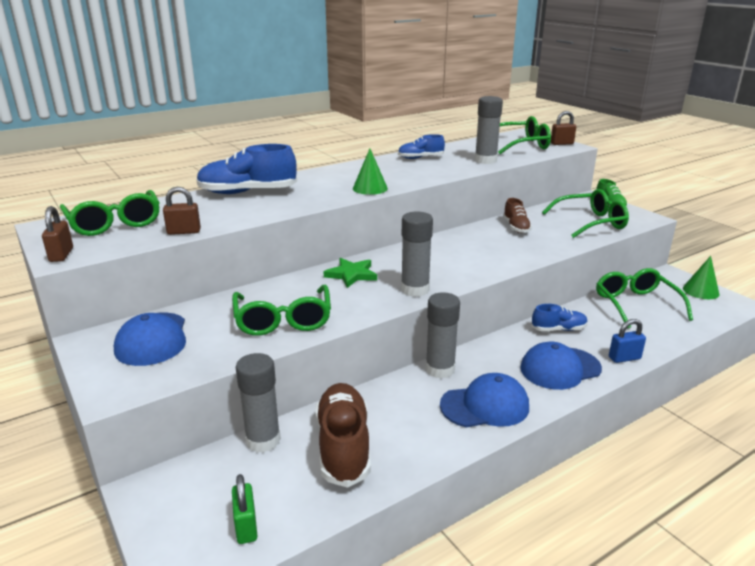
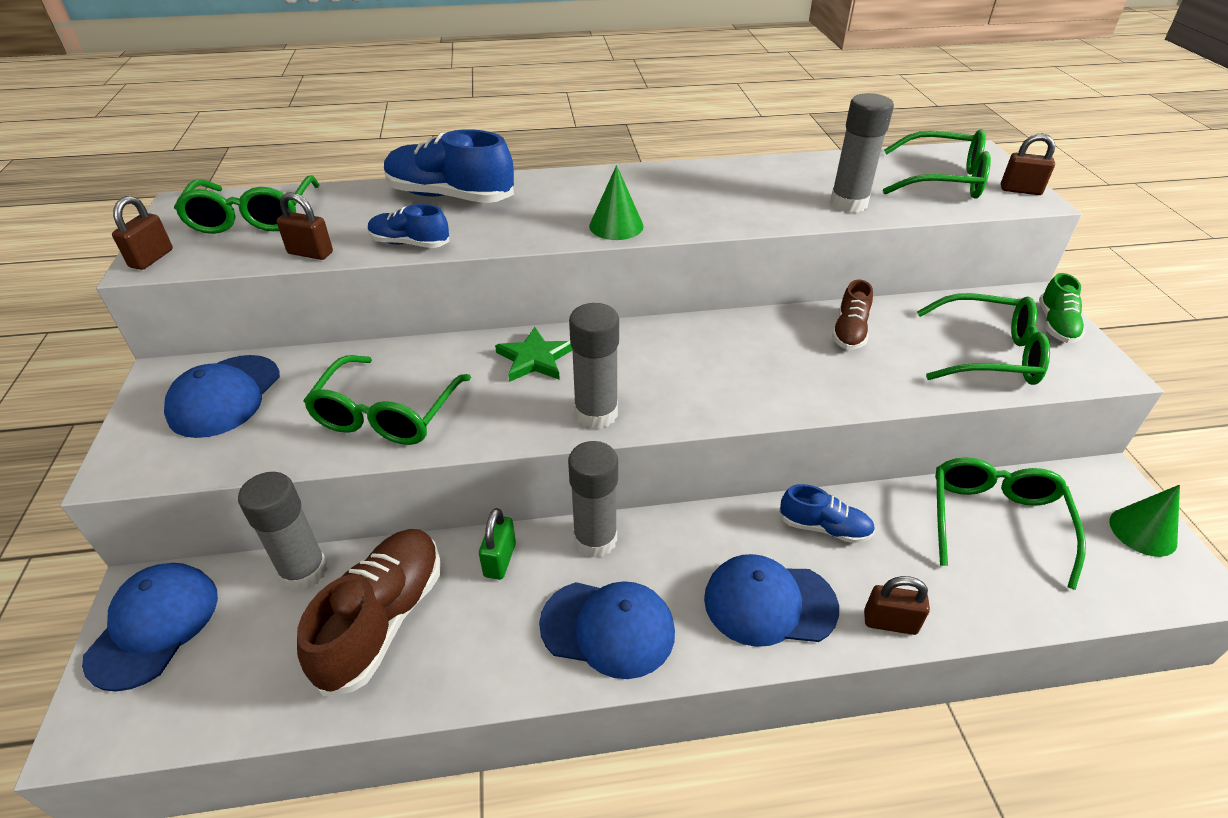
camera: 25 degrees right, 15 degrees up
(175, 504) = (154, 626): none -> blue cap
(246, 527) = (195, 695): green padlock -> green padlock (500, 560)
(420, 158) = (749, 177): blue shoe -> blue shoe (410, 243)
(624, 358) = (890, 622): blue padlock -> brown padlock

